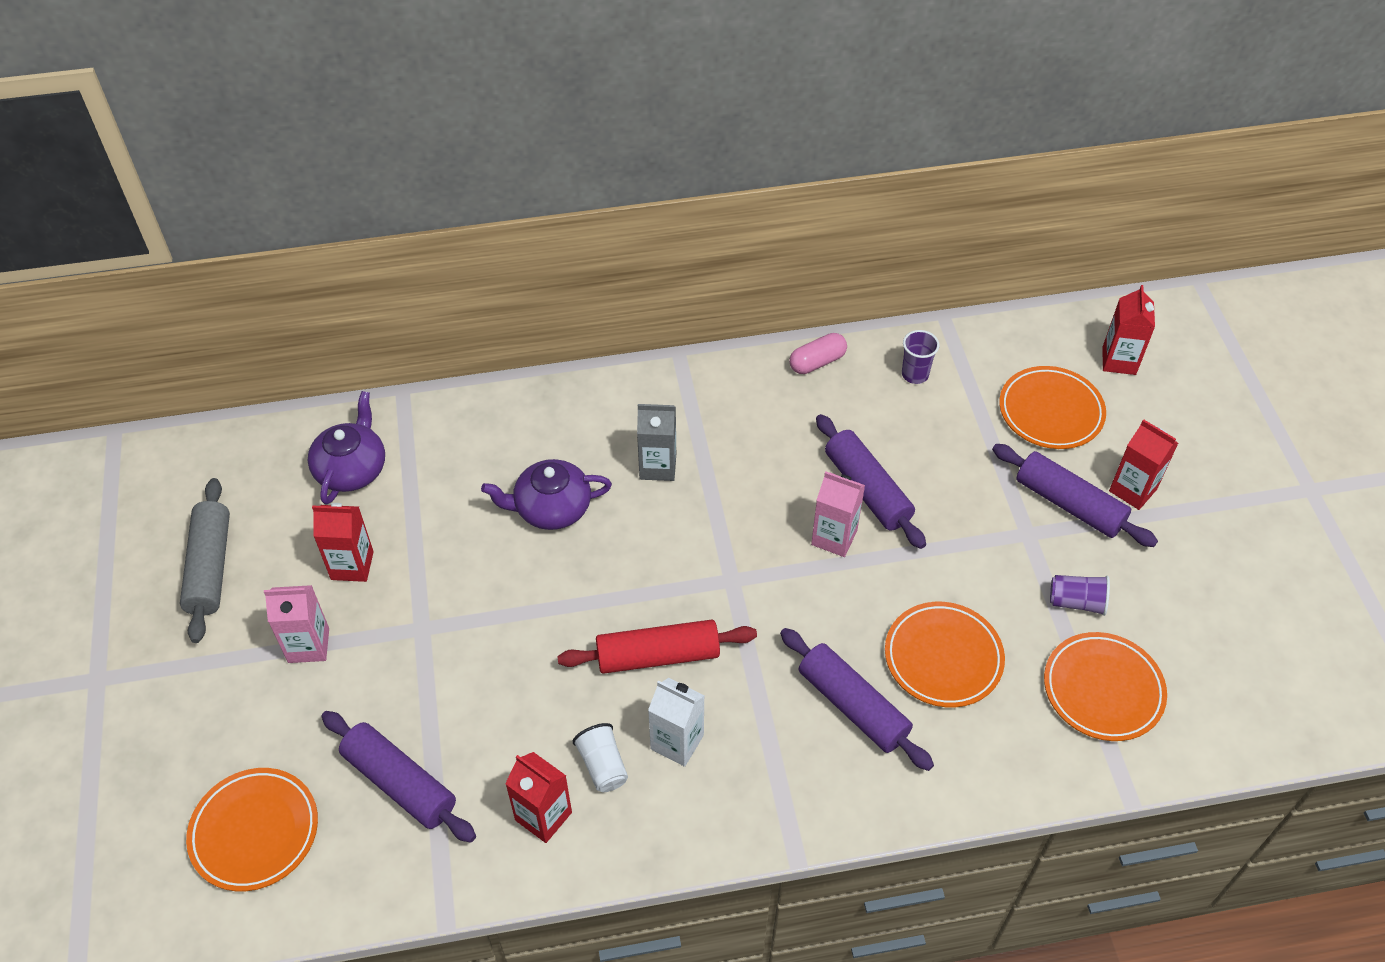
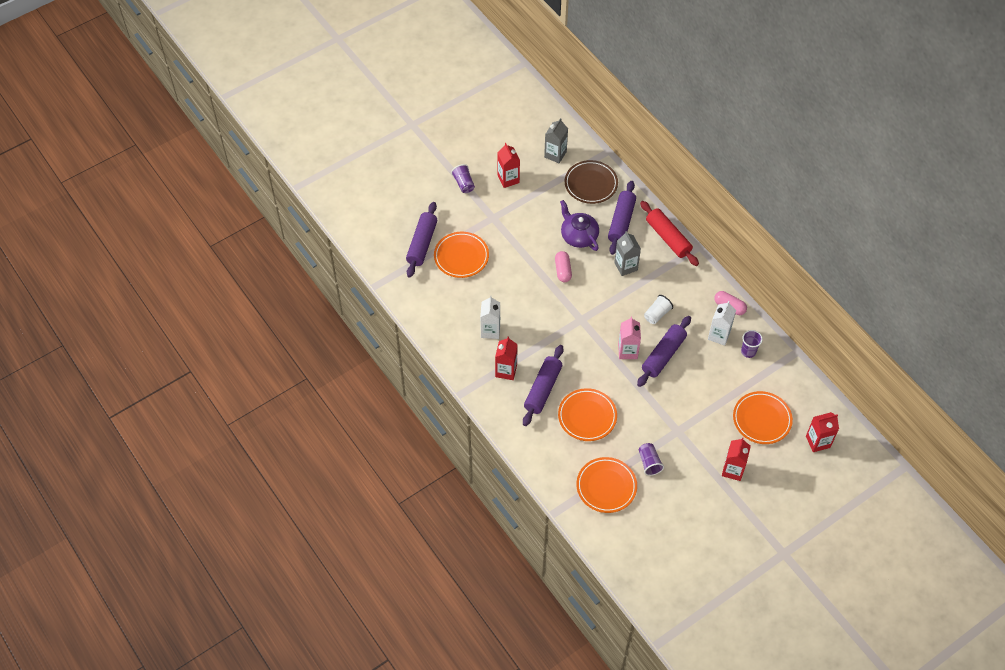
camera: 65 degrees right, 5 degrees up
(210, 567) = (480, 132): grey rolling pin -> none
(255, 832) = (378, 208): orange plate -> orange plate (461, 257)
(308, 645) = (463, 183): pink carton -> purple cup
(352, 469) = (555, 154): purple teapot -> grey carton
(453, 443) = (591, 184): none -> brown plate
(543, 816) = (433, 298): red carton -> red carton (506, 371)
(603, 765) = (466, 309): white cup -> white cup (657, 314)
(610, 564) = (563, 270): none -> pink capsule
(658, 655) = (527, 307): red rolling pin -> red rolling pin (668, 238)
(865, 398) = (719, 335): none -> white carton
(1069, 504) = (706, 444): purple rolling pin -> purple rolling pin (621, 222)

